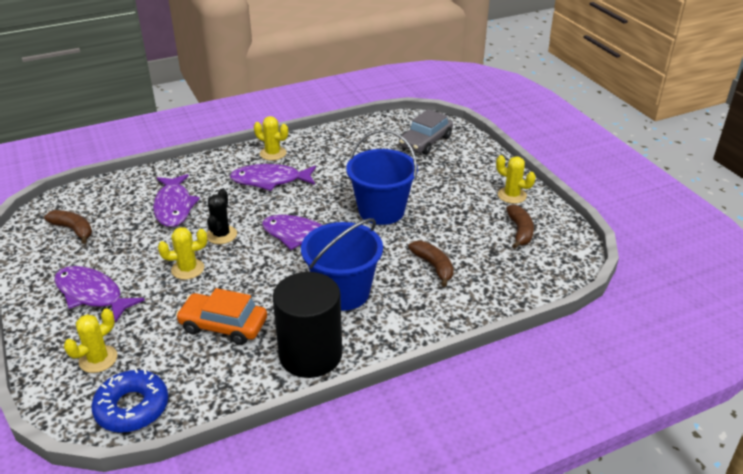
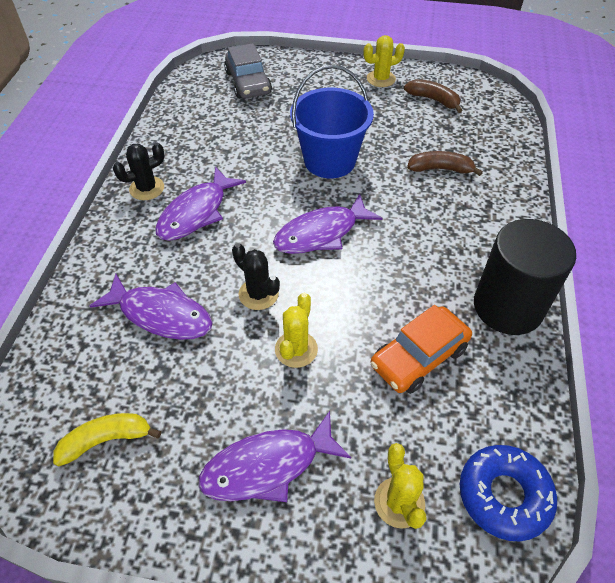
camera: 55 degrees left, 15 degrees up
(73, 230) = (106, 440): brown banana -> yellow banana
(273, 153) = (147, 188): yellow cactus -> black cactus
(343, 292) = (433, 243): blue bucket -> none

